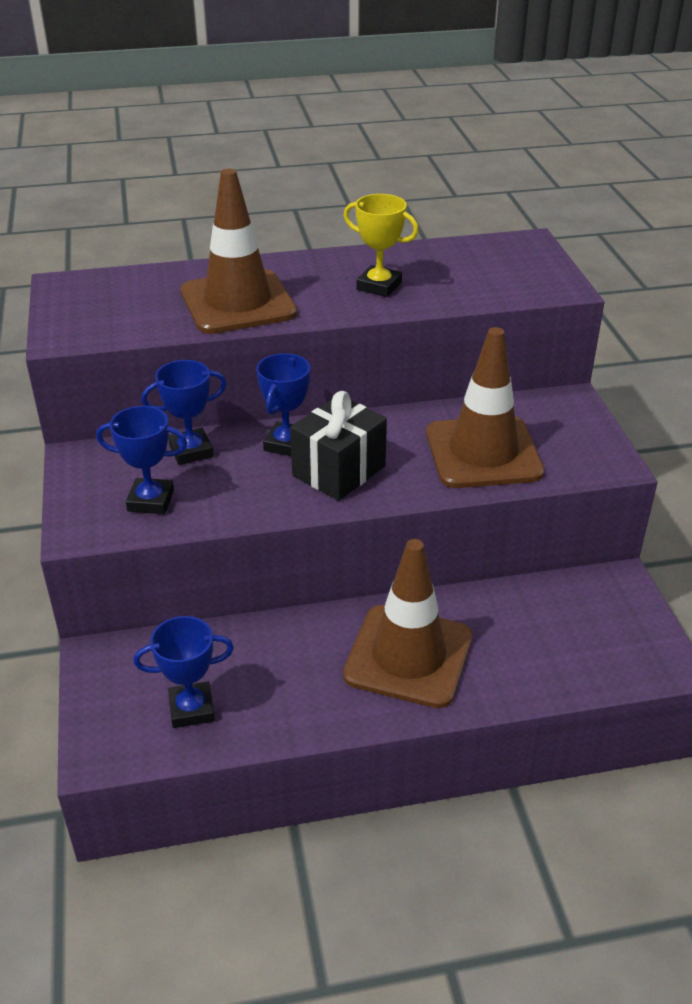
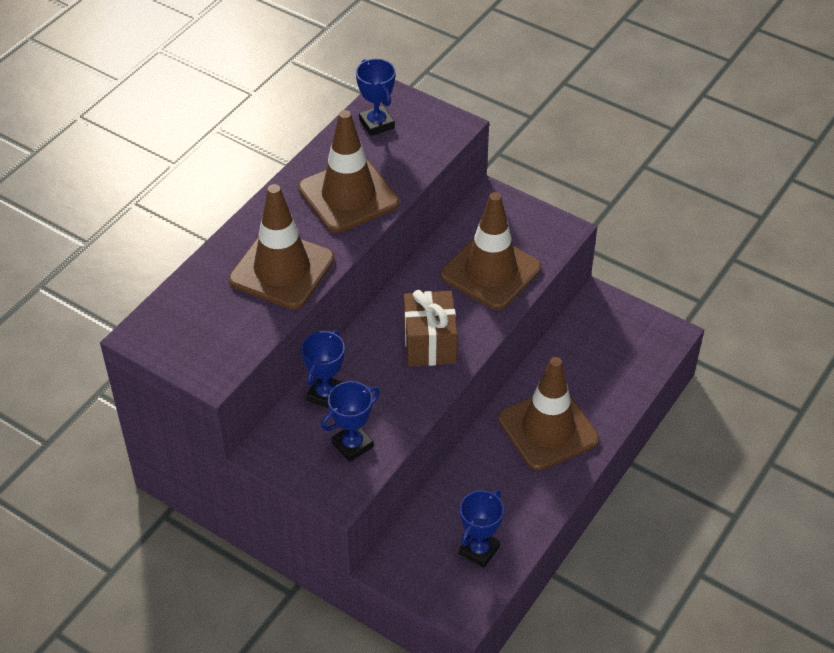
camera: 45 degrees left, 10 degrees up
(286, 444) = (375, 347): blue trophy -> blue trophy (376, 124)
(338, 471) = (429, 343): black gift -> brown gift
(379, 286) = (348, 196): yellow trophy -> brown traffic cone

